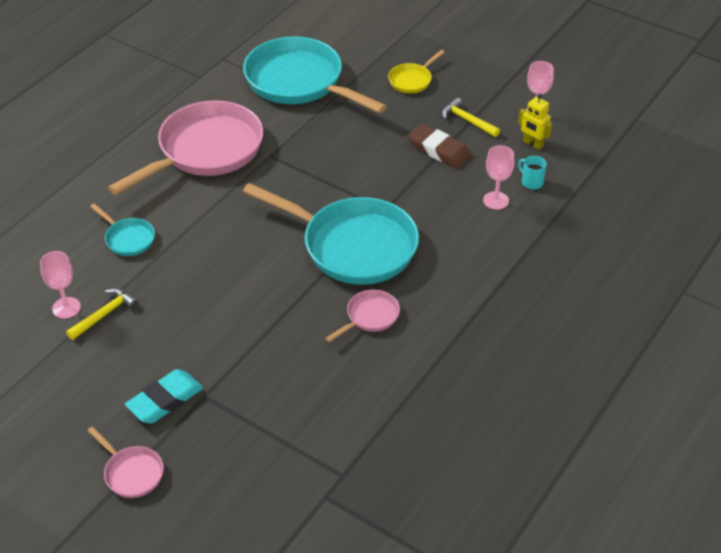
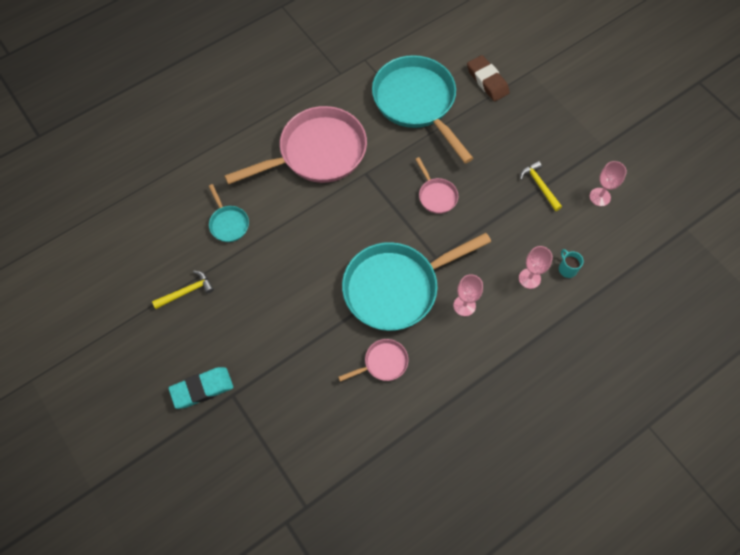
camera: 20 degrees right, 20 degrees up
(66, 308) = (162, 276): pink goblet -> pink goblet (464, 305)
(131, 473) = (156, 447): pink pan -> pink pan (436, 195)
(353, 246) = (396, 287): turquoise pan -> turquoise pan turned 105 degrees clockwise
(412, 80) = (510, 128): yellow pan -> none
(439, 150) = (503, 210): brown eraser -> brown eraser (487, 81)
(532, 144) = (584, 228): yellow robot -> none

